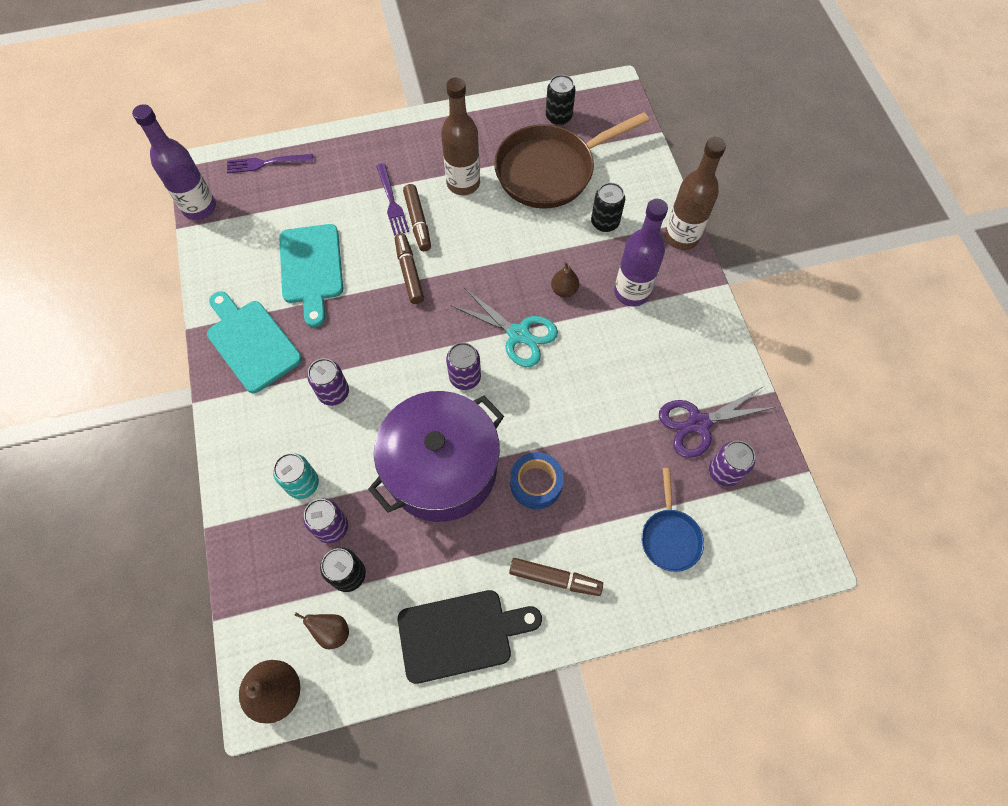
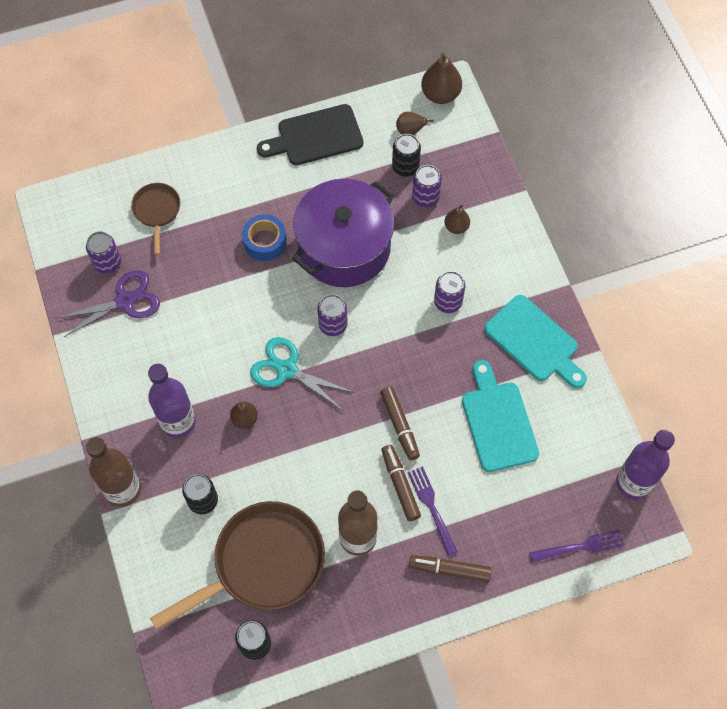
camera: 175 degrees right, 0 degrees up
(303, 484) = (456, 227): turquoise can -> brown pear
(554, 578) = (248, 176): brown marker -> brown marker (450, 570)
(669, 537) = (157, 211): blue pan -> brown pan

